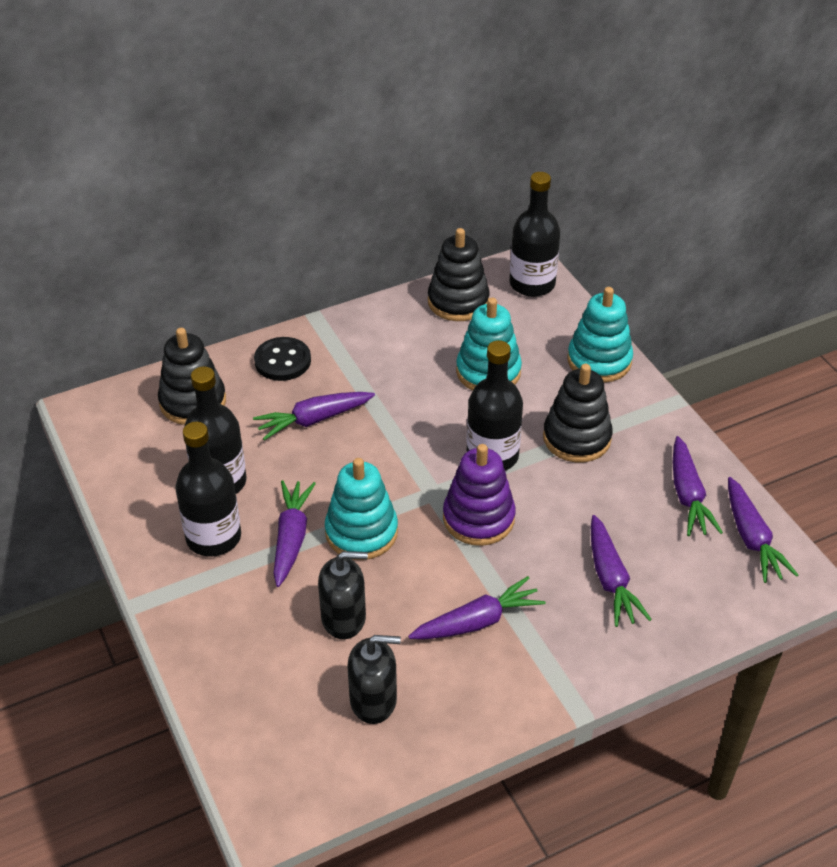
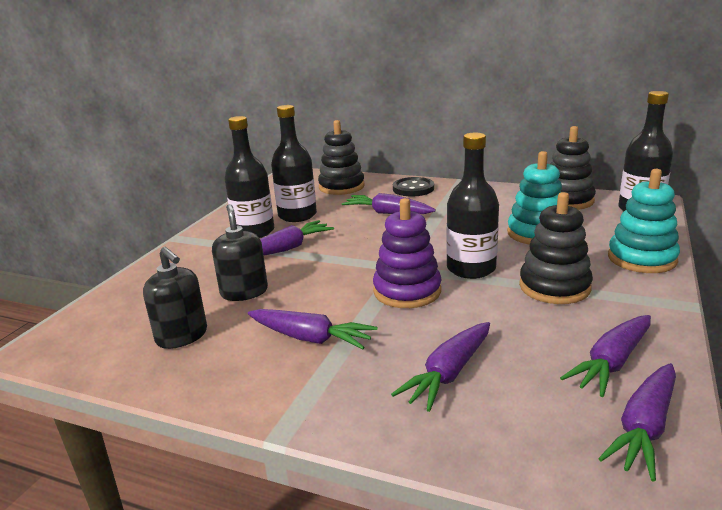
camera: 50 degrees right, 20 degrees down
(344, 618) = (244, 292): black soap dispenser -> black soap dispenser turned 150 degrees counterclockwise
(361, 532) = (325, 263): turquoise stacking toy -> none

